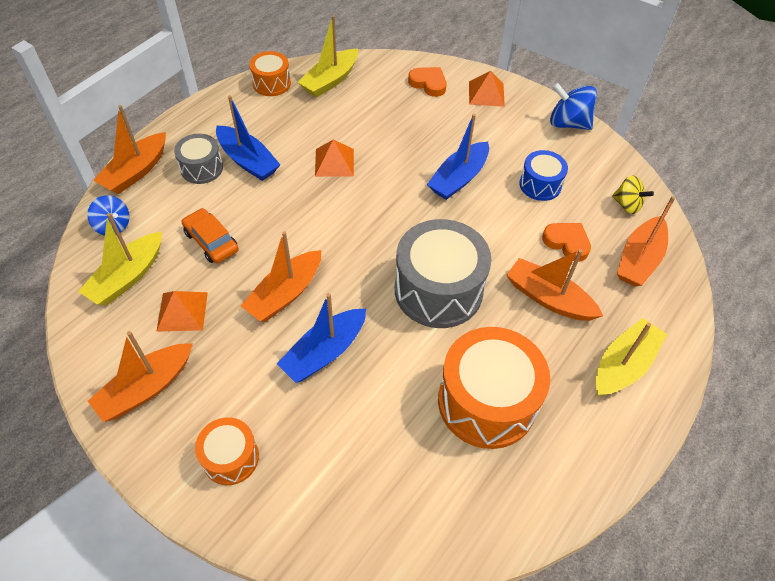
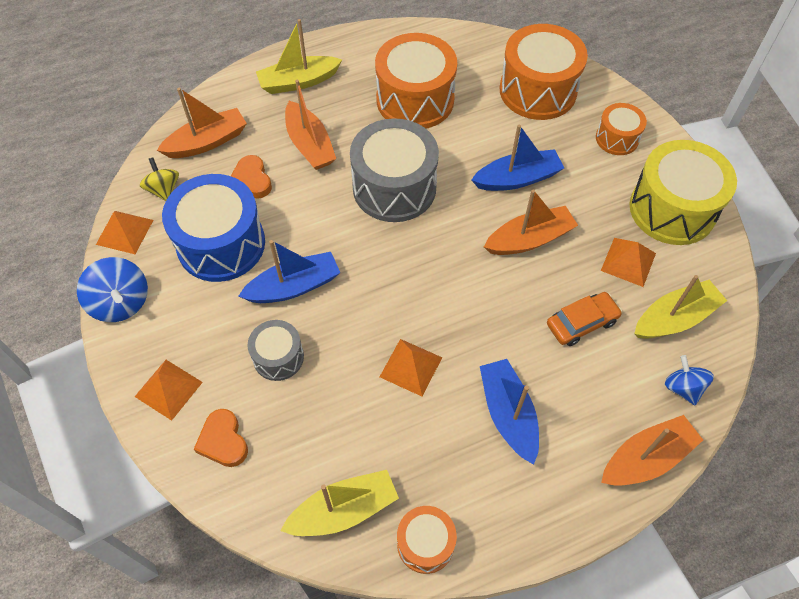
camera: 150 degrees left, 5 degrees up
(146, 388) = (672, 209): orange boat -> yellow drum
(201, 168) = (566, 427): grey drum -> grey drum (278, 357)
(211, 241) = (582, 323): orange car -> orange car turned 105 degrees counterclockwise
(353, 488) = (538, 90): none -> orange drum
(540, 185) = (221, 244): blue drum -> blue drum, size x1.88
(618, 164) = (125, 232): none -> orange pyramid

